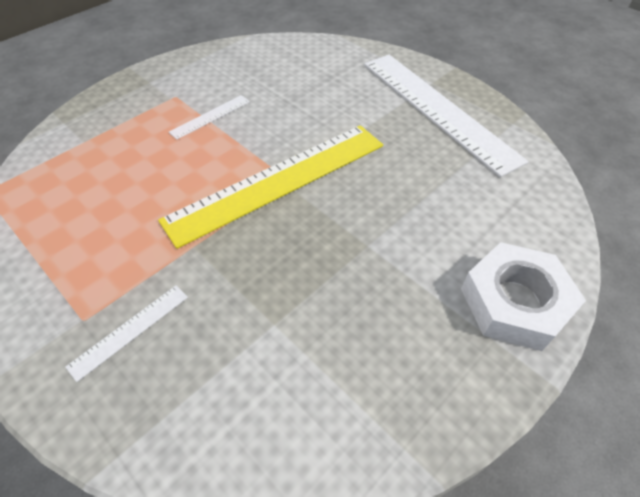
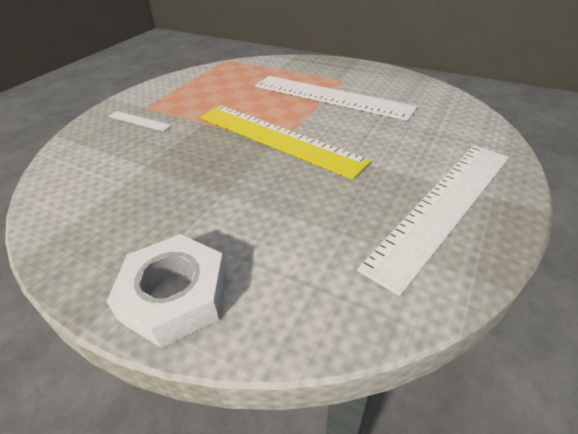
camera: 75 degrees right, 10 degrees down
(210, 116) = (331, 97): white ruler -> white ruler, size x2.39

